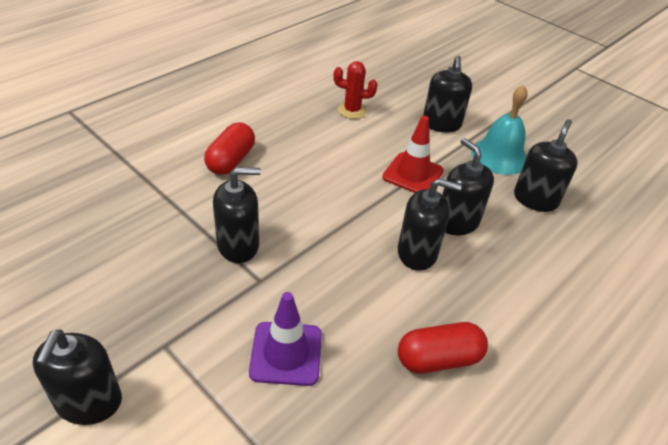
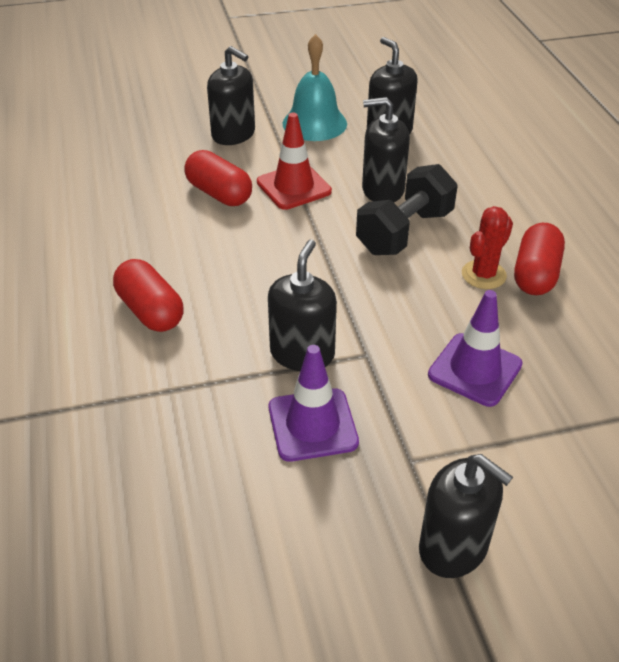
camera: 55 degrees left, 0 degrees up
(172, 277) = (312, 425): none -> purple traffic cone
(352, 110) = (150, 183): red cactus -> red cactus (483, 275)
(370, 143) = (219, 193): none -> red capsule
(417, 253) = (404, 232): black soap dispenser -> black dumbbell

